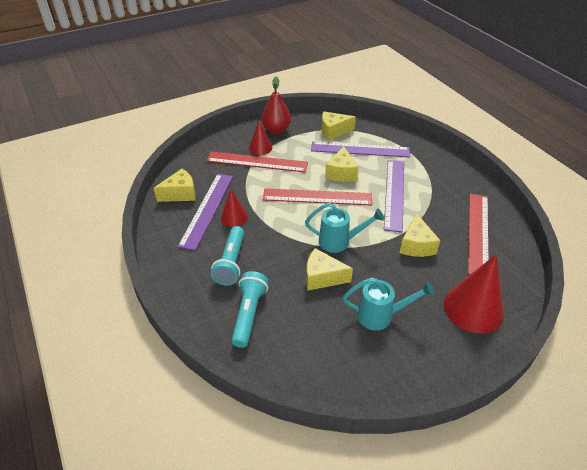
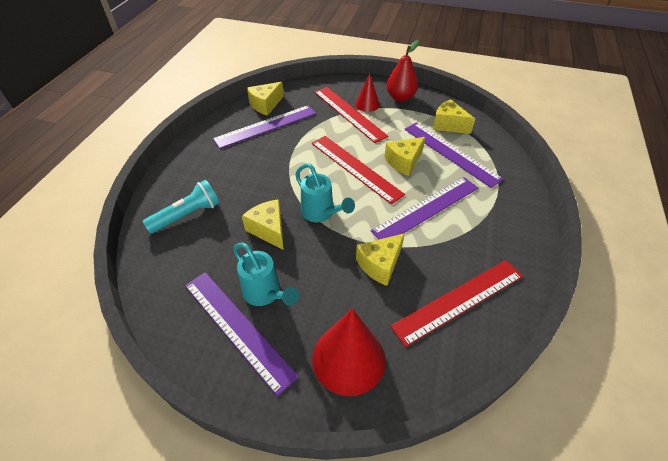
camera: 45 degrees right, 5 degrees up
(180, 194) = (265, 105): yellow cheese -> yellow cheese turned 120 degrees clockwise
(231, 262) = (228, 172): turquoise flashlight -> none
(234, 217) = (275, 143): red cone -> none
(395, 349) = (238, 328): none -> purple ruler

